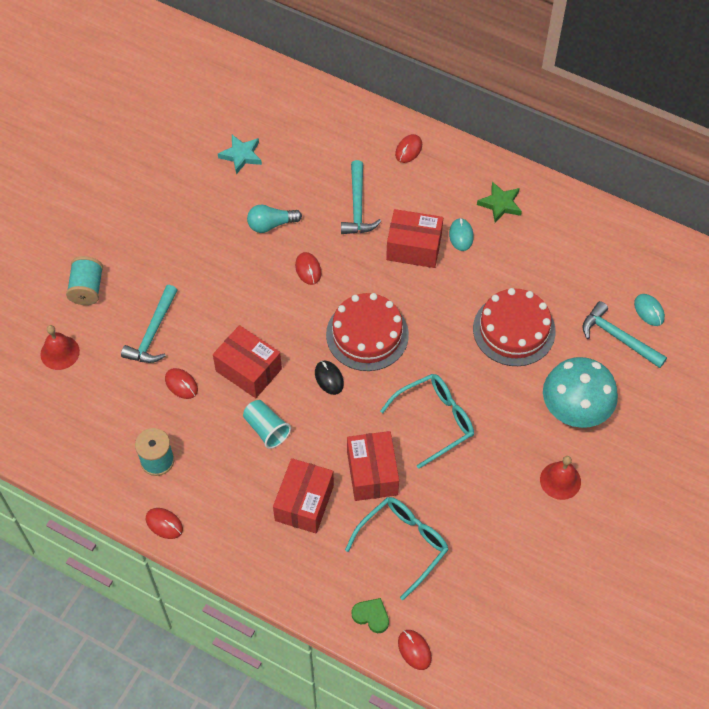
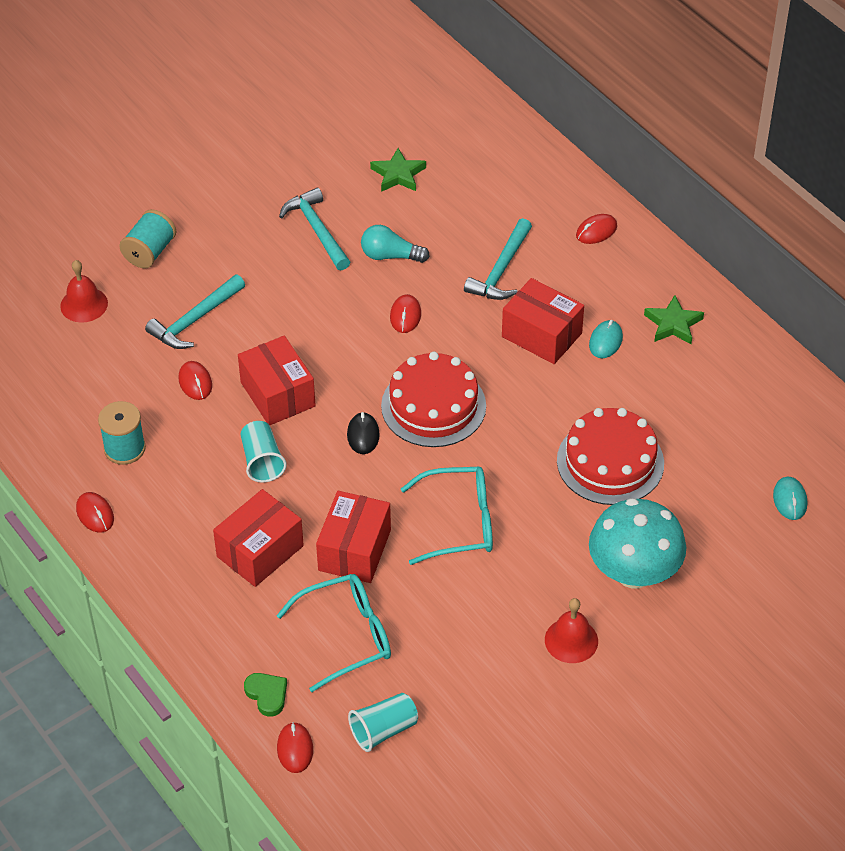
camera: 25 degrees right, 10 degrees down
(241, 155) = (398, 174): turquoise star -> green star
(469, 607) = (383, 730): none -> turquoise cup
(618, 337) = (734, 515): turquoise hammer -> turquoise hammer (317, 230)

